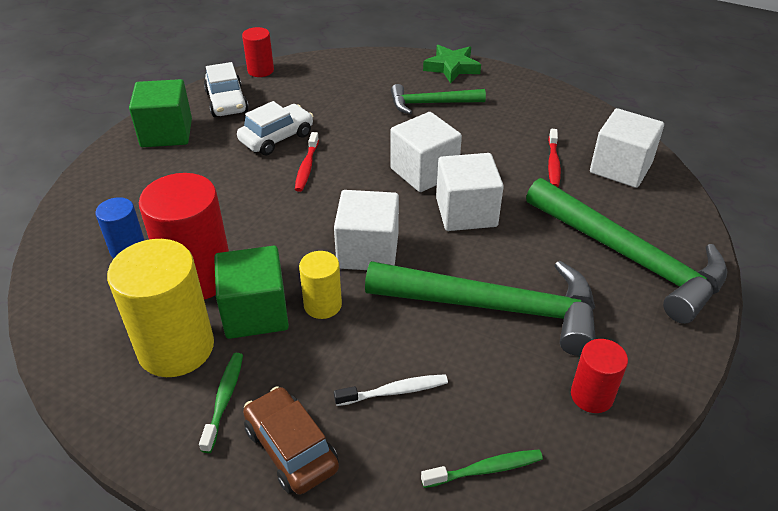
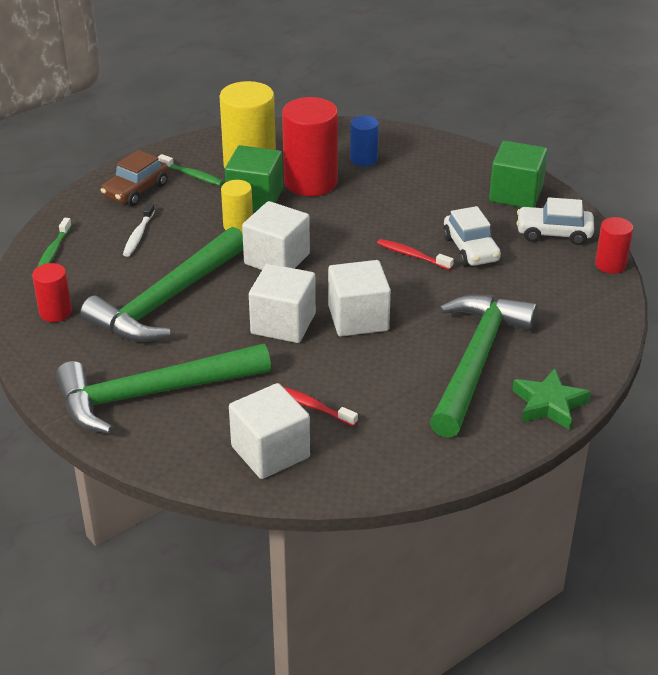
camera: 115 degrees right, 5 degrees down
(291, 448) = (135, 190): brown car -> brown car turned 135 degrees clockwise
(431, 103) = (476, 361): green hammer -> green hammer, size x1.79

